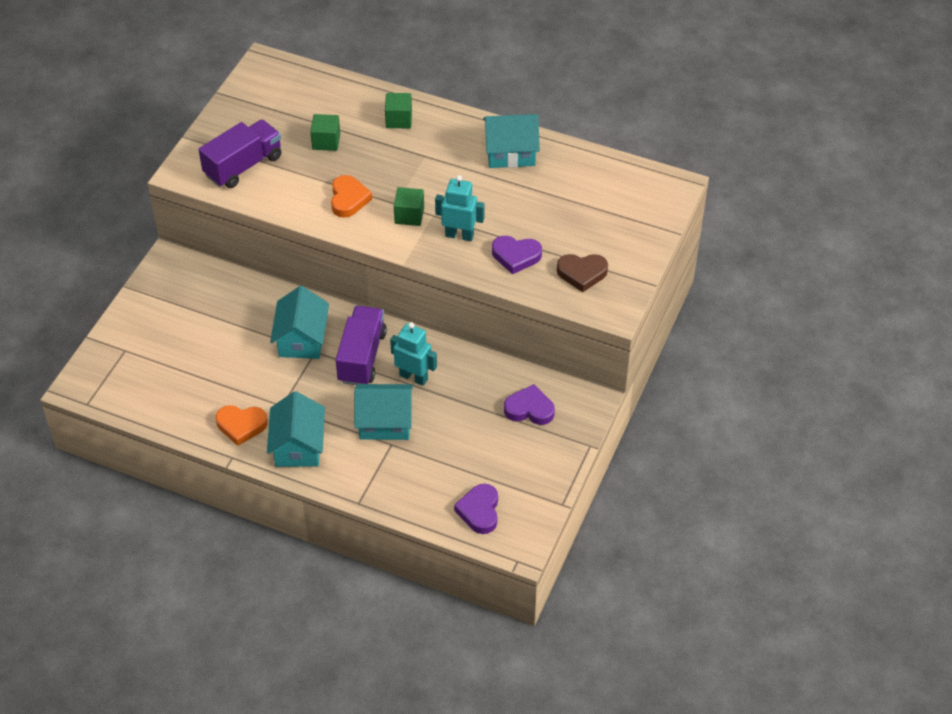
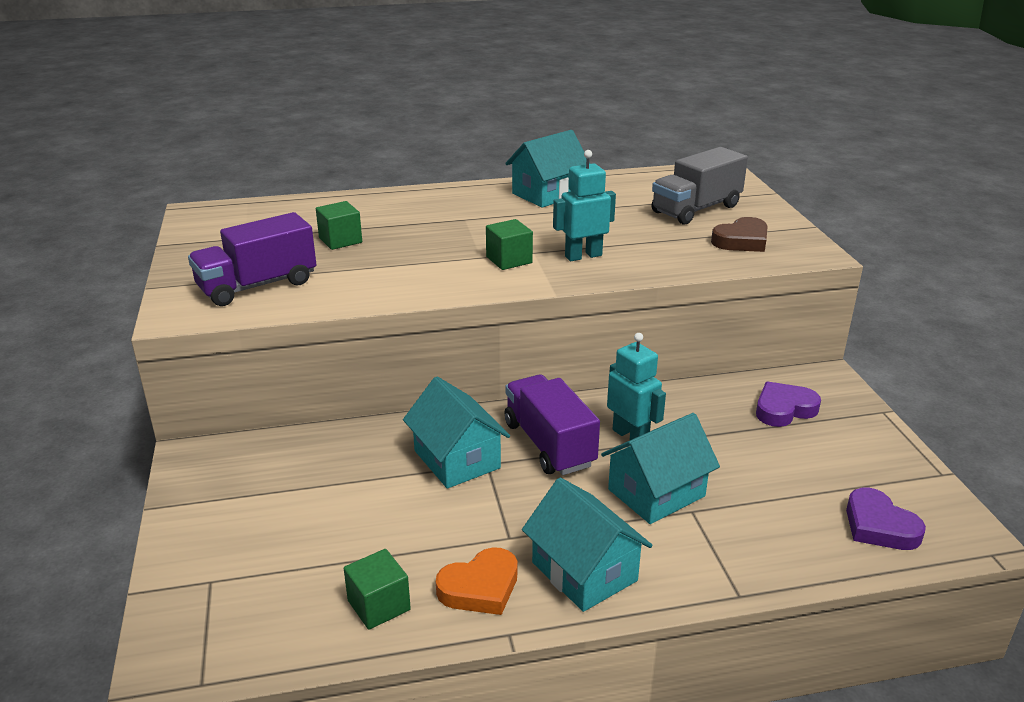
camera: 35 degrees left, 20 degrees down
(243, 166) = (257, 286): purple truck -> purple truck turned 135 degrees counterclockwise
(348, 199) = (423, 270): orange heart -> none
(399, 120) = (403, 206): green cube -> green cube (379, 605)
(413, 377) = (630, 436): turquoise robot -> turquoise robot turned 60 degrees clockwise
(516, 256) = (662, 251): purple heart -> none
(595, 223) = (696, 209): none -> grey truck

